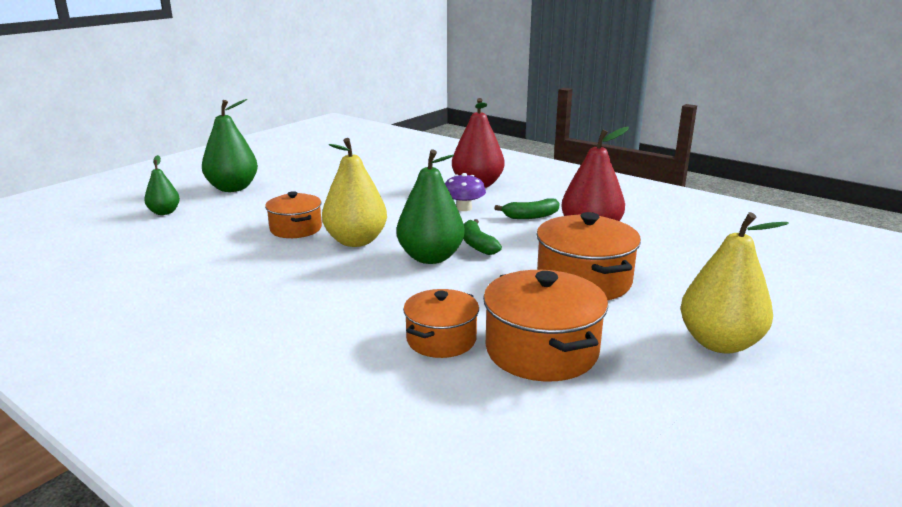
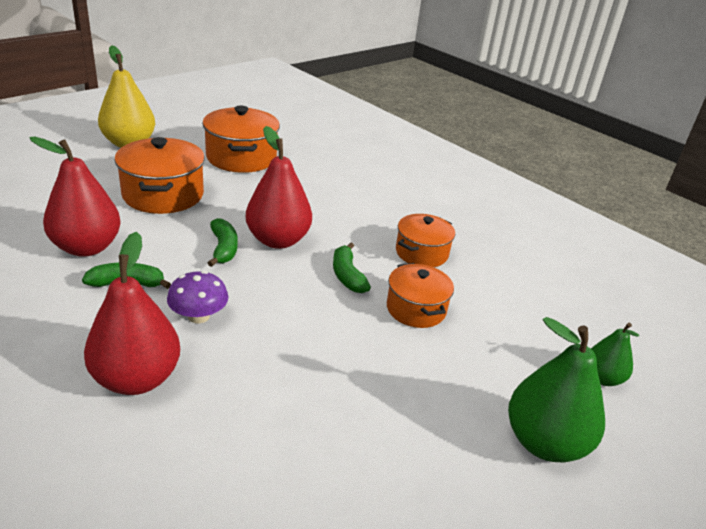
camera: 175 degrees left, 10 degrees up
(356, 241) = (347, 276): yellow pear -> green banana
(430, 257) = (278, 240): green pear -> red pear
(441, 339) = (299, 173): orange pot -> orange pot (421, 253)

